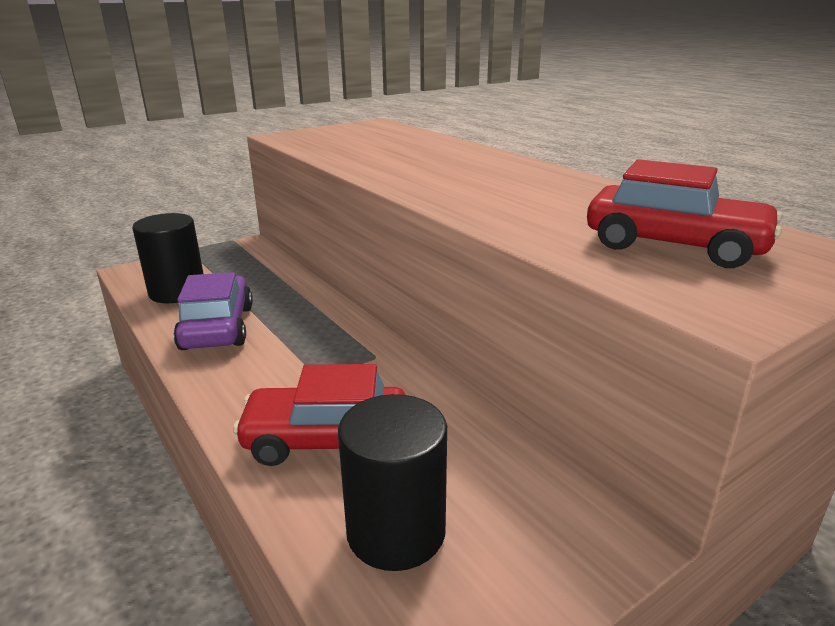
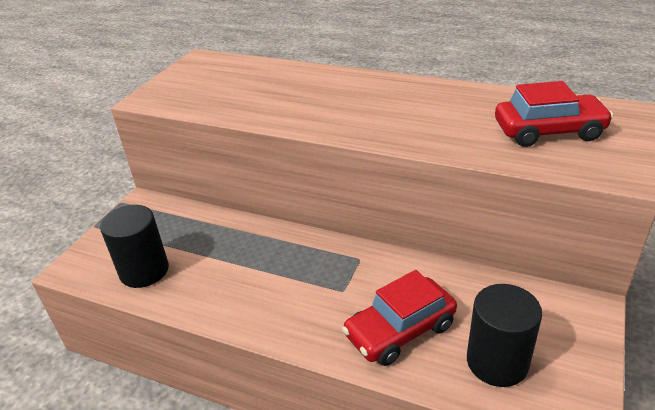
camera: 30 degrees left, 10 degrees up
(217, 327) = (222, 287): purple car -> none

